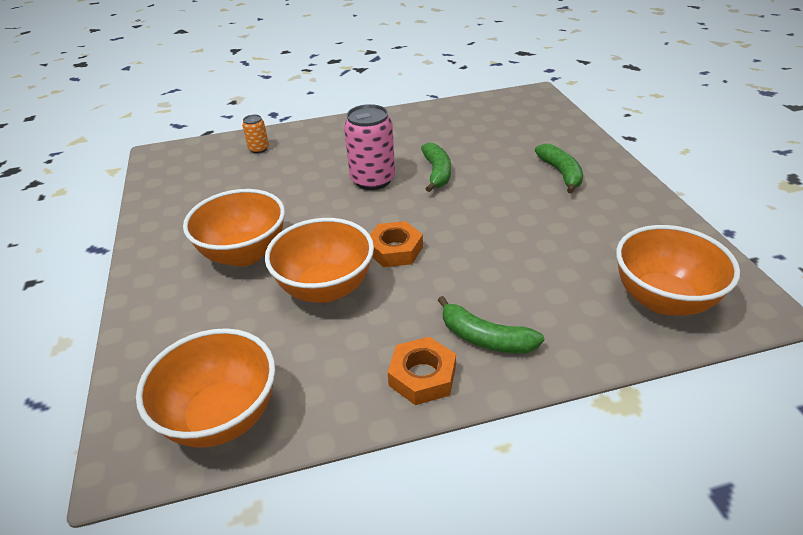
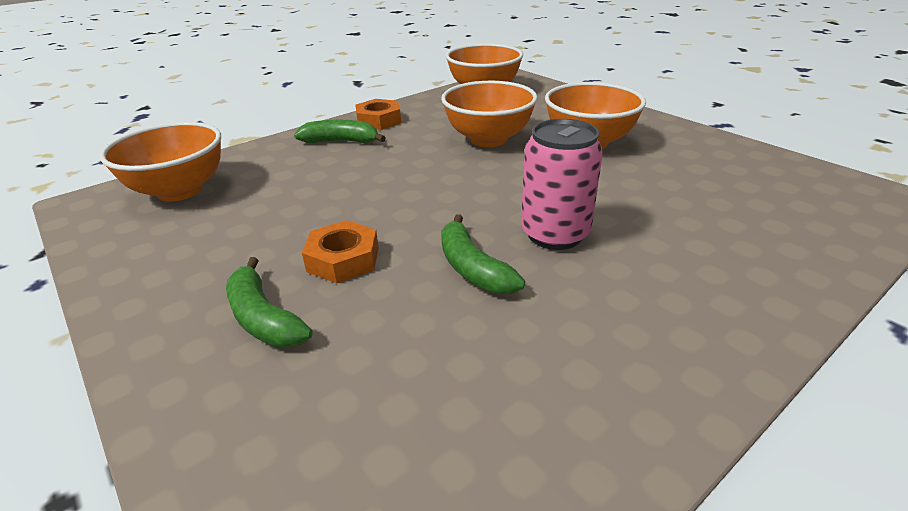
camera: 155 degrees right, 5 degrees down
(259, 149) = (788, 240): orange can -> none
(395, 250) = (453, 173): orange nut -> orange nut (343, 259)

